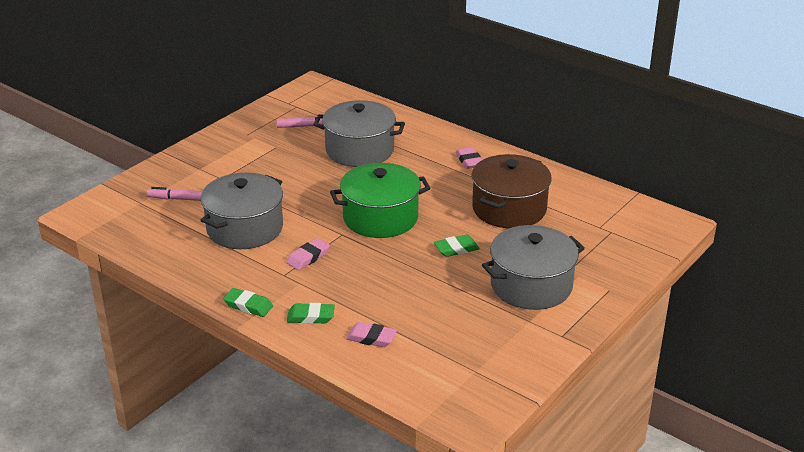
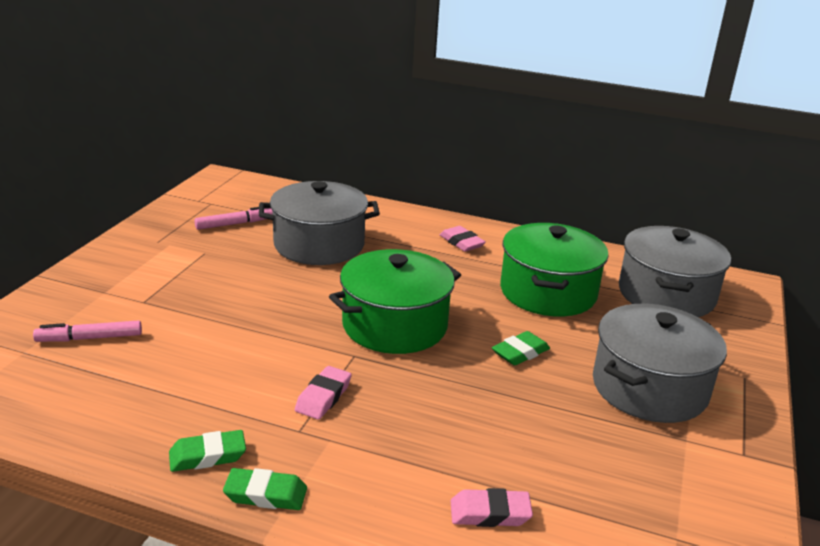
camera: 20 degrees left, 5 degrees down
(245, 228) = (207, 368): grey pot -> grey pot (666, 294)
(310, 317) = (376, 495): green eraser -> green eraser (207, 456)
(509, 209) = (548, 292): brown pot -> green pot

